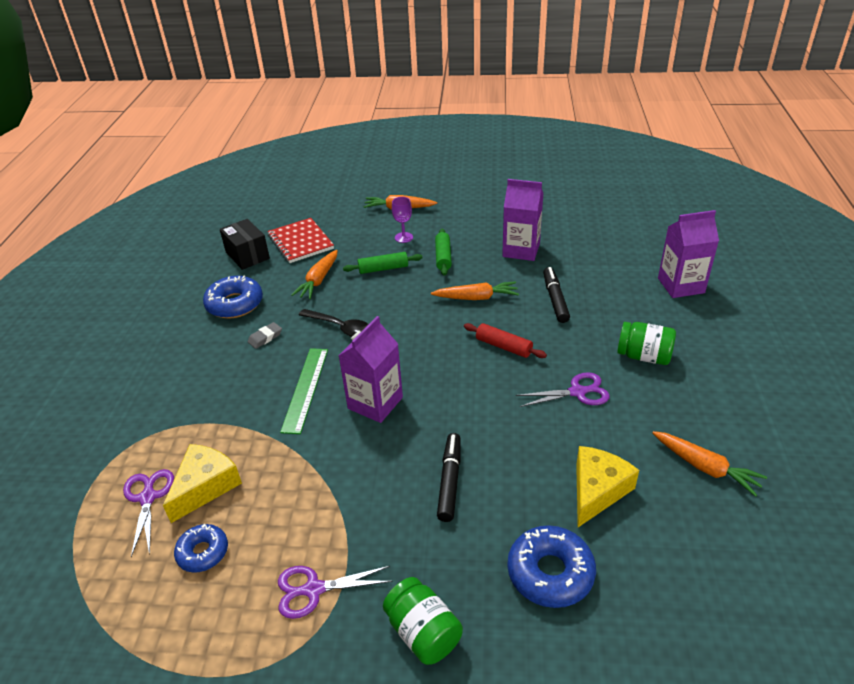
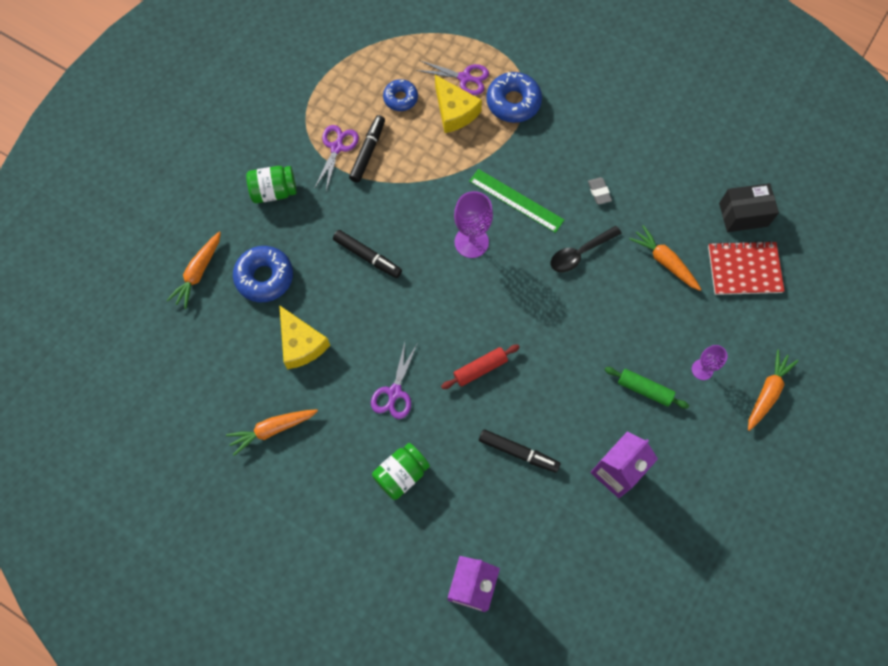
camera: 115 degrees right, 30 degrees up
(235, 304) = (663, 182): blue donut -> blue donut (513, 102)
(304, 549) = (368, 152): none -> black marker
(375, 403) = (471, 242): purple carton -> purple goblet
(383, 269) = (653, 325): green rolling pin -> none
(476, 298) = (560, 384): orange carrot -> orange carrot (198, 272)

